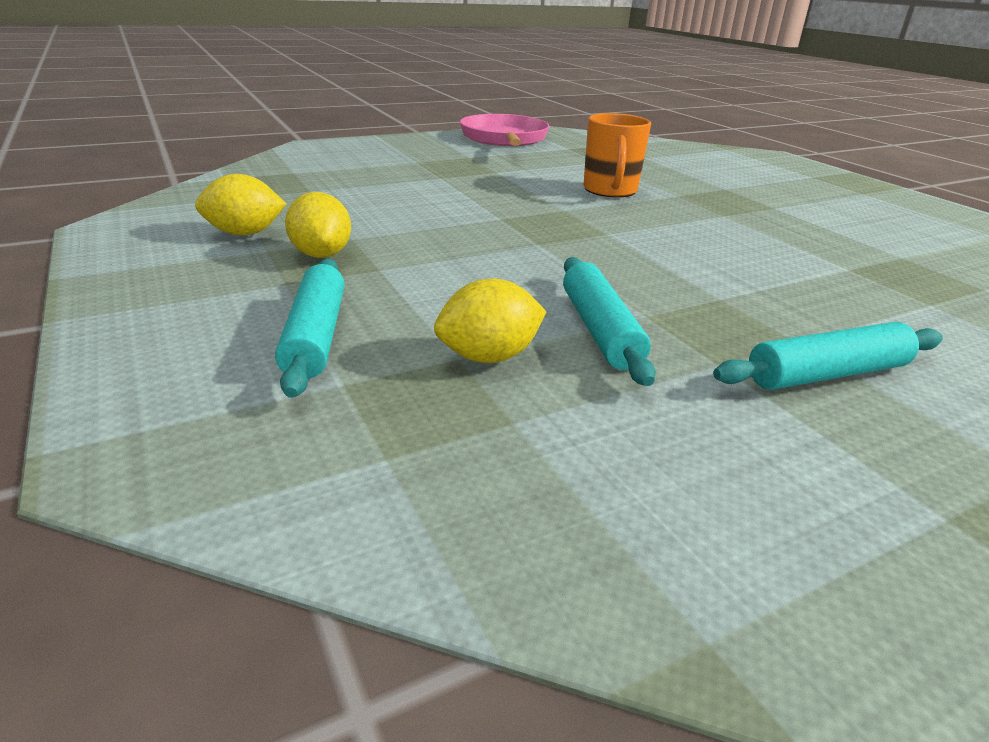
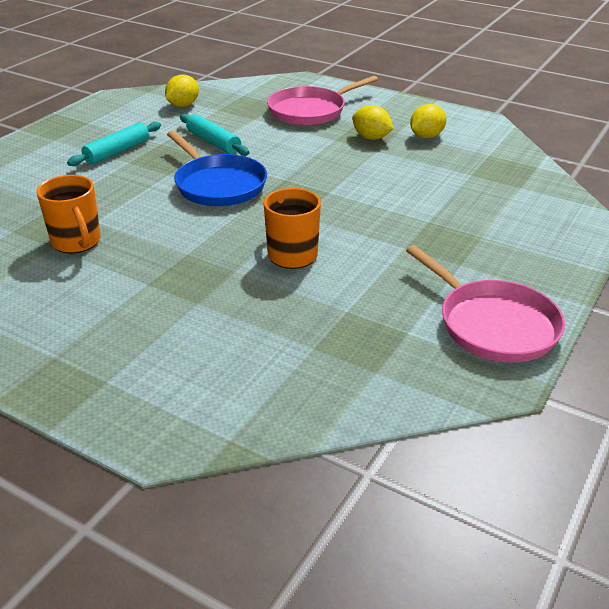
camera: 150 degrees right, 5 degrees up
(315, 336) = (310, 111): turquoise rolling pin -> pink pan
(489, 357) = (244, 122): yellow lemon -> yellow lemon (183, 105)
(643, 262) = (218, 185): none -> blue pan
(870, 254) = (77, 242): none -> orange mug

